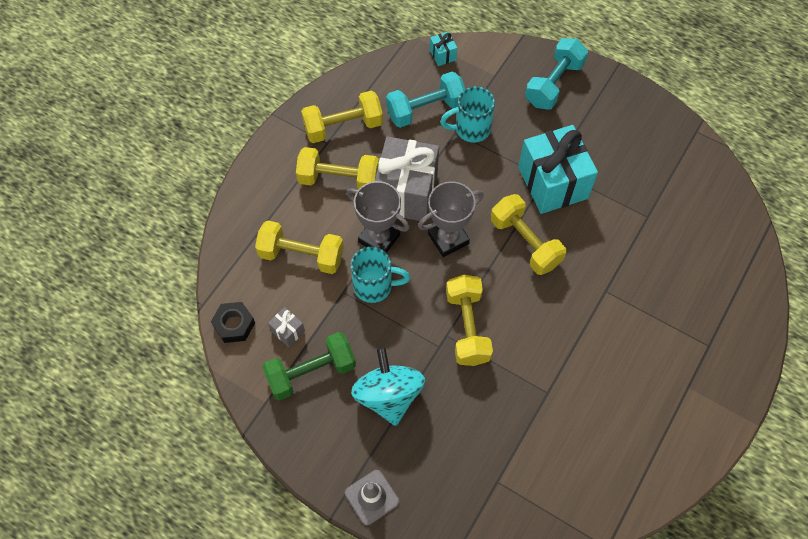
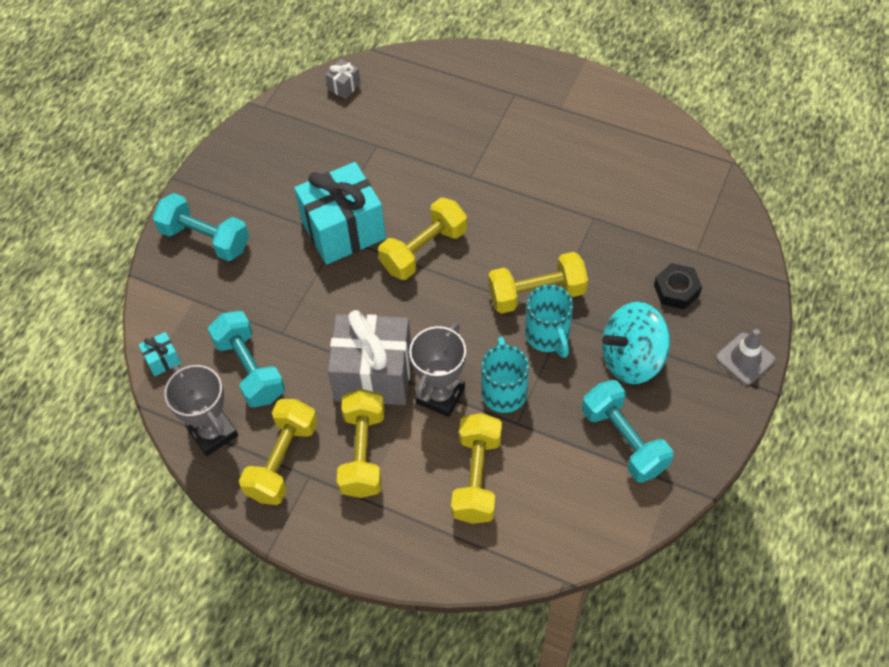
camera: 95 degrees left, 5 degrees down
(234, 325) = (583, 537): black nut -> black nut (676, 290)
(287, 331) = (579, 474): grey gift -> grey gift (344, 86)
(311, 372) = (624, 440): green dumbbell -> turquoise dumbbell
(343, 127) = (282, 460): yellow dumbbell -> yellow dumbbell turned 45 degrees clockwise
(448, 239) = (430, 324): grey trophy -> grey trophy (213, 432)
(470, 129) = (276, 317): turquoise mug -> turquoise mug (548, 336)

